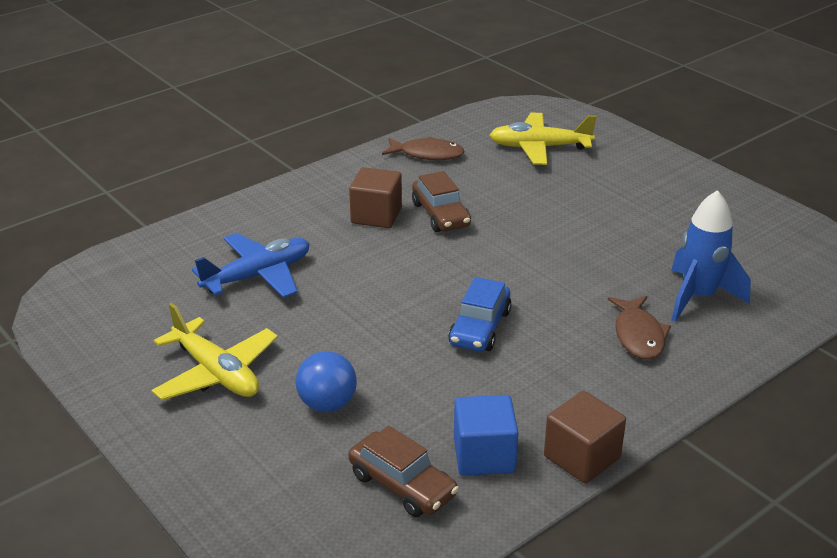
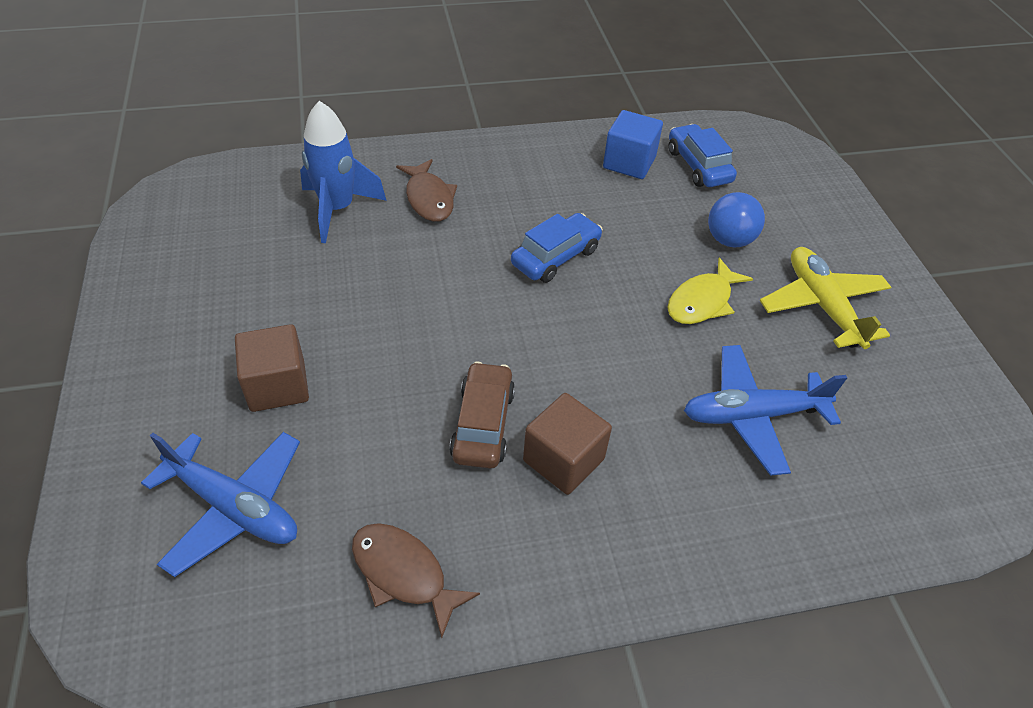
camera: 155 degrees left, 15 degrees up
(329, 338) = (702, 301): none -> yellow fish
(402, 485) = (698, 166): brown car -> blue car
(539, 147) = (234, 507): yellow plane -> blue plane
(582, 457) = (562, 138): brown cube -> brown cube (277, 386)
(638, 335) = (429, 198): brown fish -> brown fish turned 135 degrees clockwise

